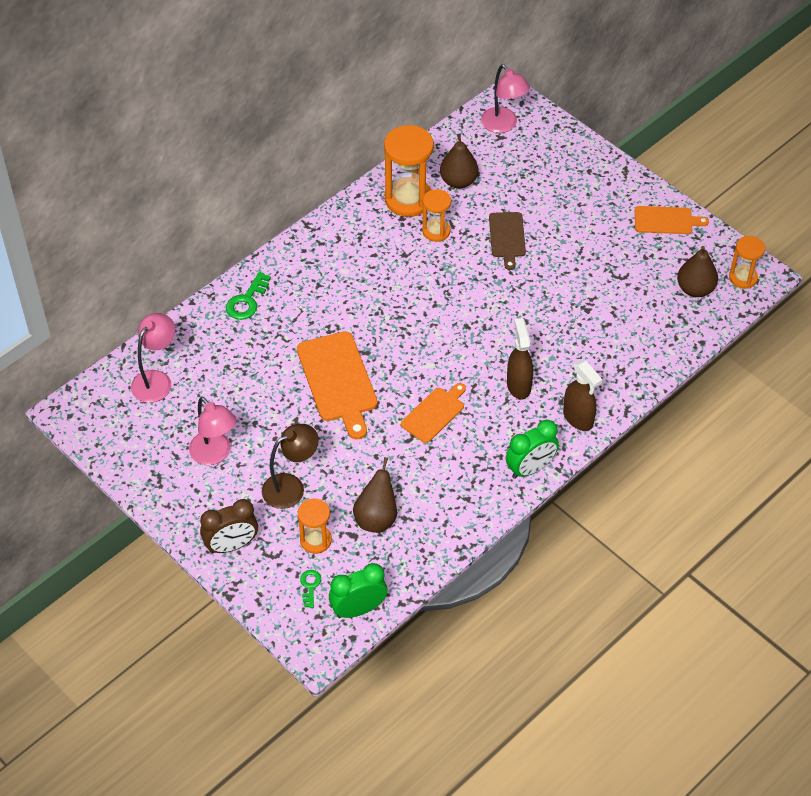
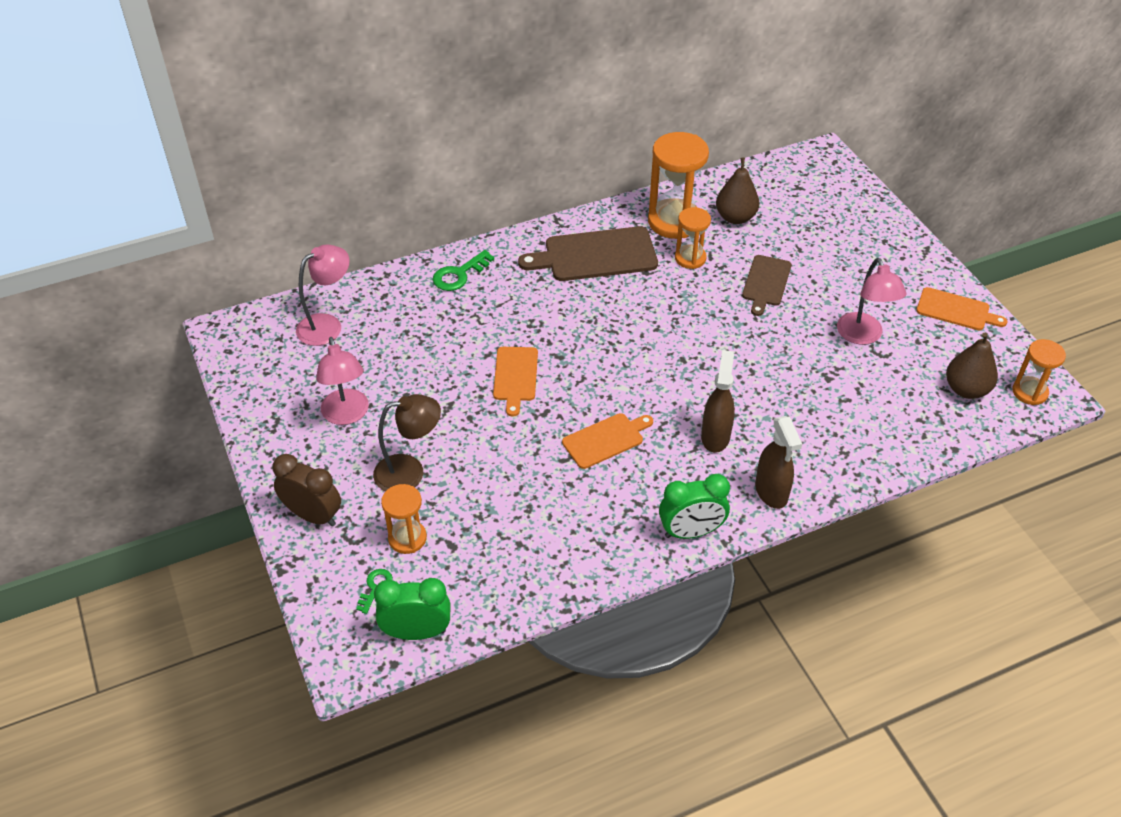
camera: 20 degrees right, 5 degrees down
(231, 545) = (313, 515): brown clock -> brown clock turned 150 degrees counterclockwise
(338, 380) = (515, 376): orange cutting board -> orange cutting board, size x0.61
(355, 250) = (595, 255): none -> brown cutting board
(376, 518) = (487, 534): brown pear -> none
(503, 125) = (806, 177): pink lamp -> pink lamp (863, 336)

